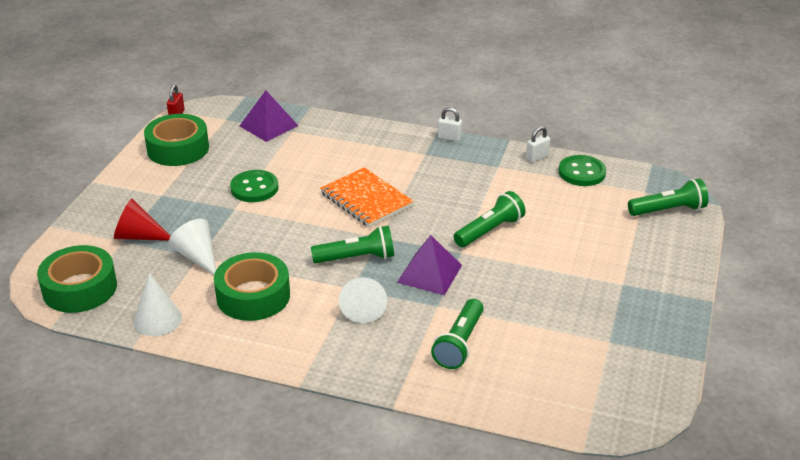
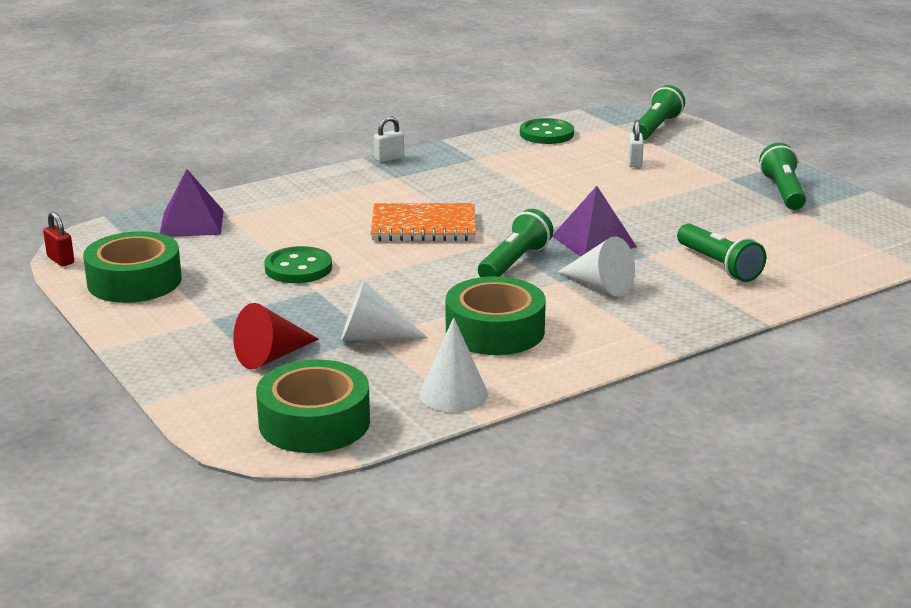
camera: 50 degrees left, 10 degrees down
(489, 231) = (570, 196): green flashlight -> green flashlight (783, 192)
(537, 157) = (491, 140): white padlock -> white padlock (634, 162)

